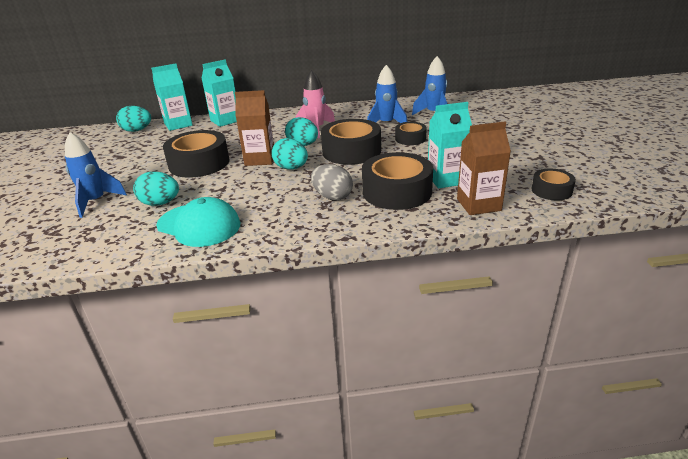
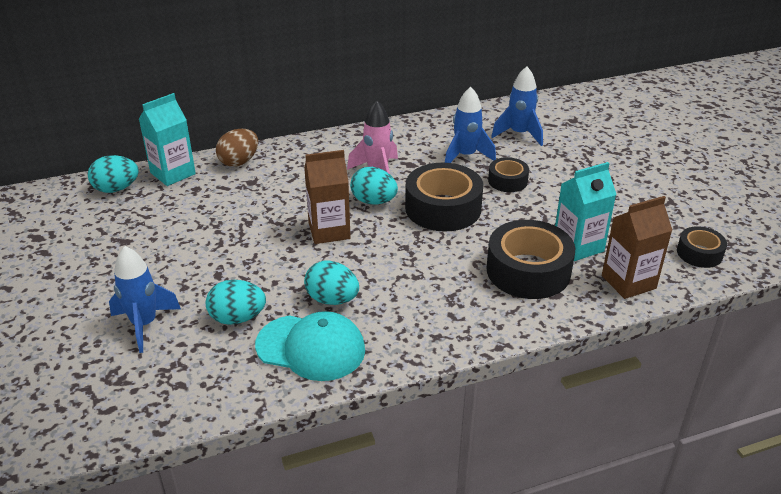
camera: 15 degrees left, 5 degrees up
(199, 163) = (249, 245): black tape -> none
(225, 121) = (239, 162): turquoise carton -> brown egg
(291, 168) = (379, 243): turquoise egg -> turquoise egg (332, 299)
(332, 197) = (455, 286): grey egg -> none

